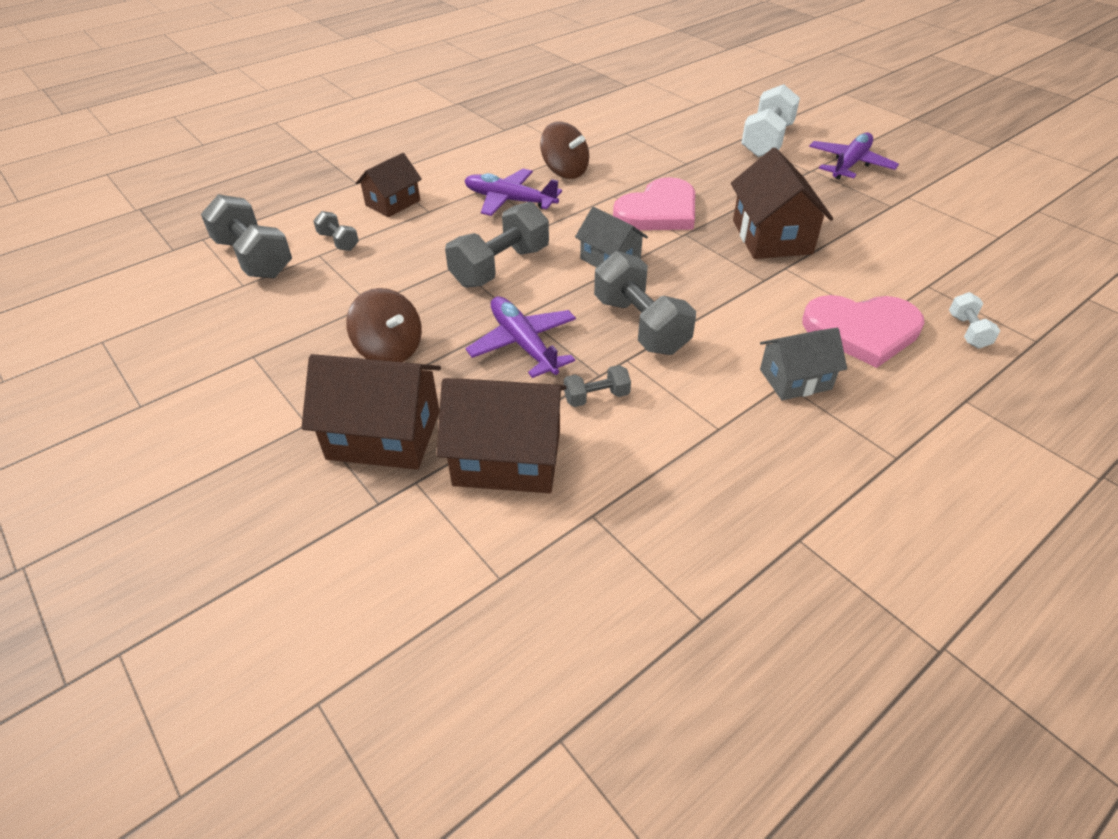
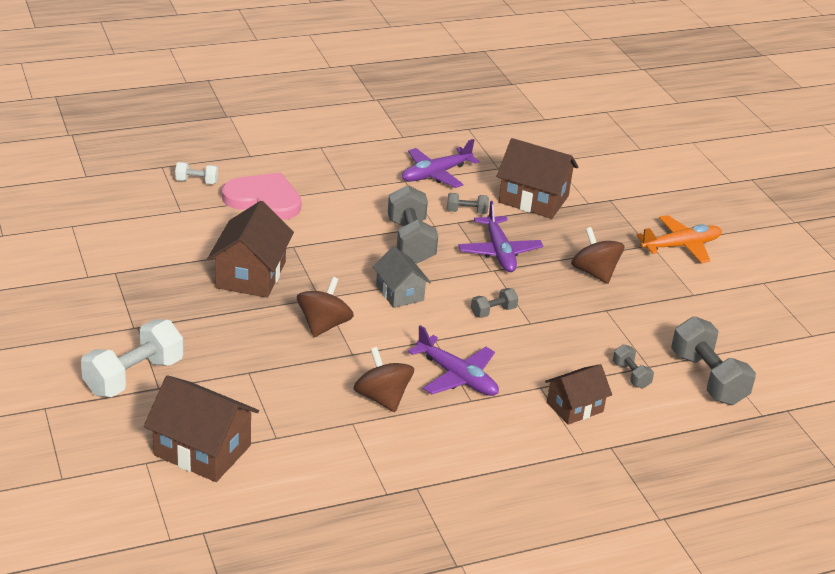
camera: 165 degrees left, 10 degrees down
(259, 435) = (680, 246): none -> orange plane
(384, 435) = (603, 227): brown house -> brown house (202, 450)
(500, 267) = (493, 311): grey dumbbell -> grey dumbbell, size x0.50
(659, 211) = (324, 325): pink heart -> brown spinning top
(795, 379) = (337, 189): grey house -> none
(849, 164) = (90, 322): purple plane -> purple plane (436, 174)
(968, 331) = (196, 181): white dumbbell -> white dumbbell turned 75 degrees clockwise

